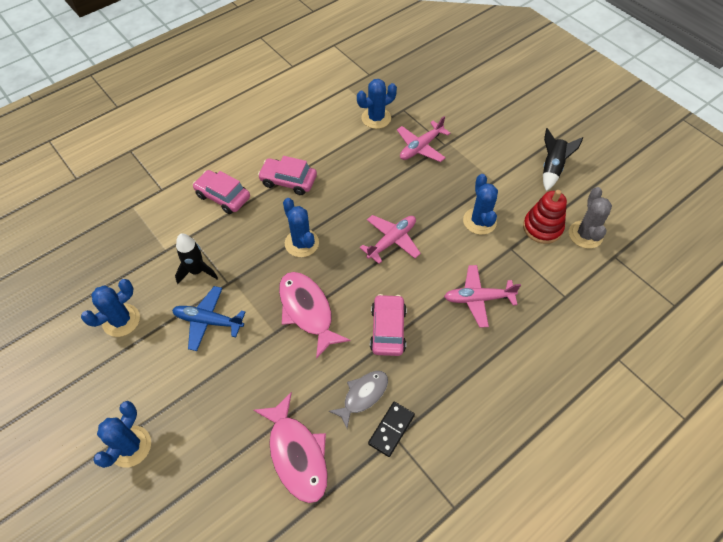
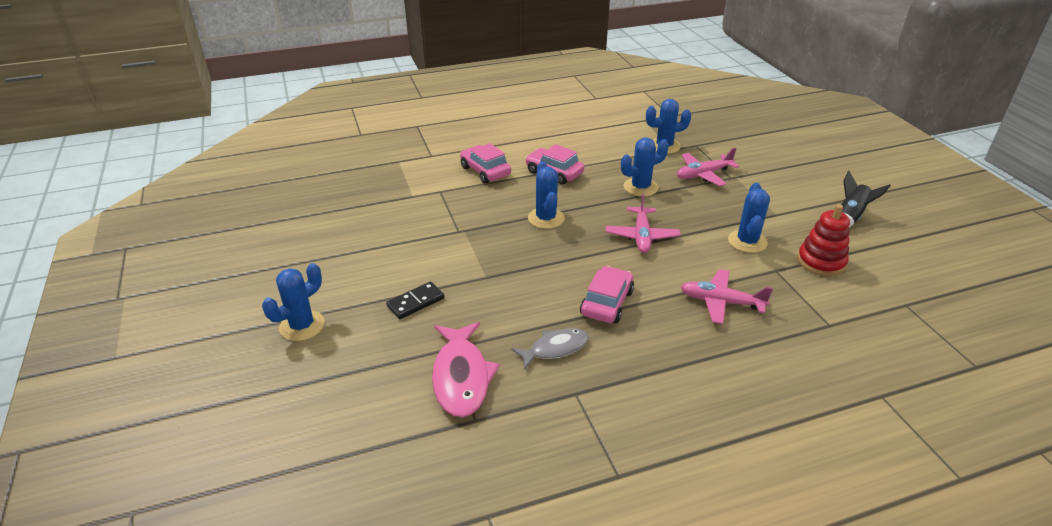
camera: 20 degrees right, 20 degrees down
(121, 320) = (345, 234): blue cactus -> blue cactus (640, 187)
(197, 271) = (434, 216): black rocket -> none
(208, 321) = (425, 253): blue plane -> none
(307, 311) = (527, 269): pink fish -> none
(391, 429) = (574, 385): black domino -> black domino (415, 302)
(392, 241) = (641, 236): pink plane -> pink plane turned 120 degrees clockwise
(585, 234) = (873, 278): grey cactus -> none

